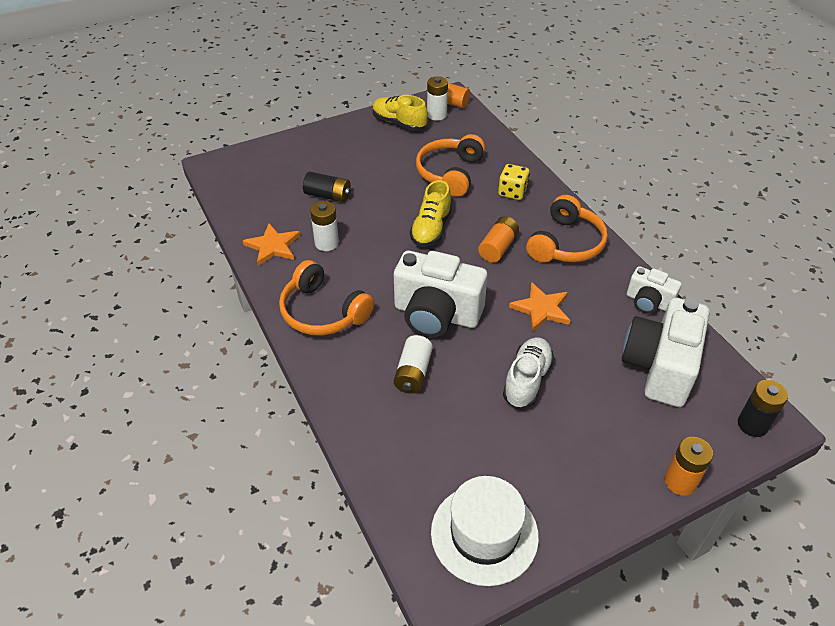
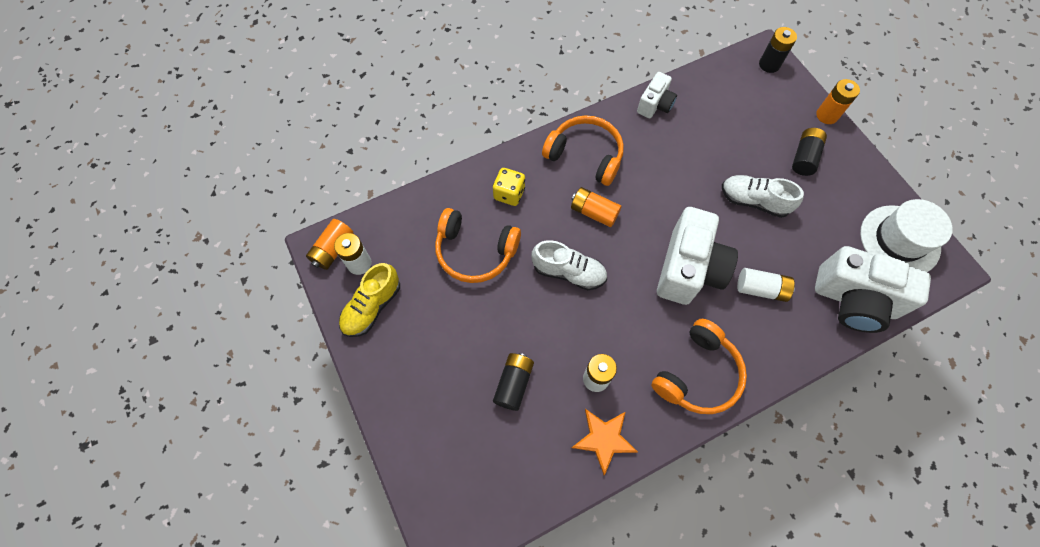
camera: 90 degrees left, 20 degrees up
(431, 229) = (568, 272): yellow shoe -> white shoe
(541, 309) = (671, 183): orange star -> none
(601, 442) = (804, 157): none -> black battery
(659, 367) = (725, 109): white camera -> white camera (854, 300)

